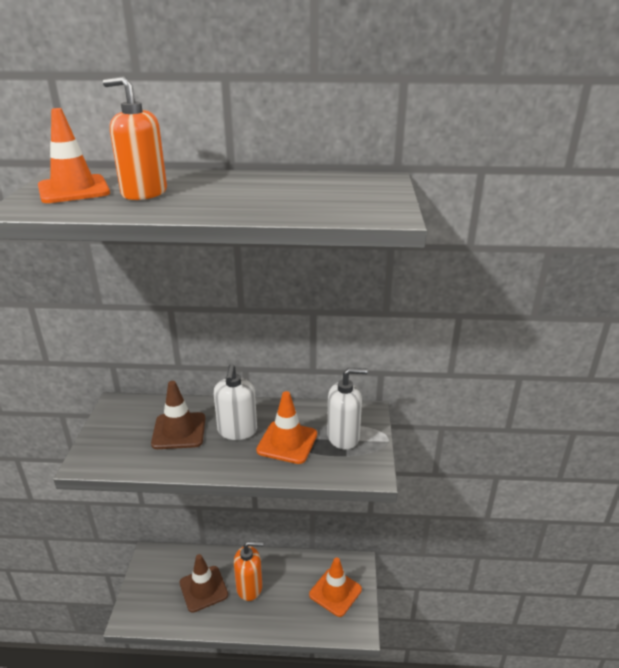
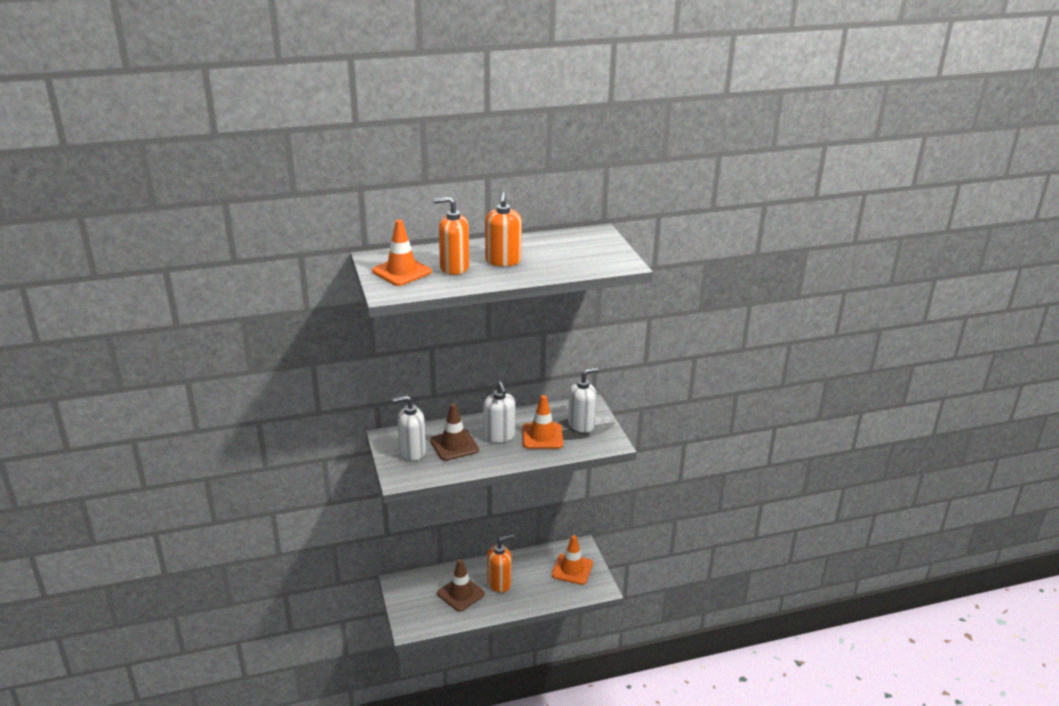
camera: 20 degrees left, 0 degrees up
(128, 429) = (412, 452): none -> white soap dispenser
(216, 193) = (503, 261): none -> orange soap dispenser

